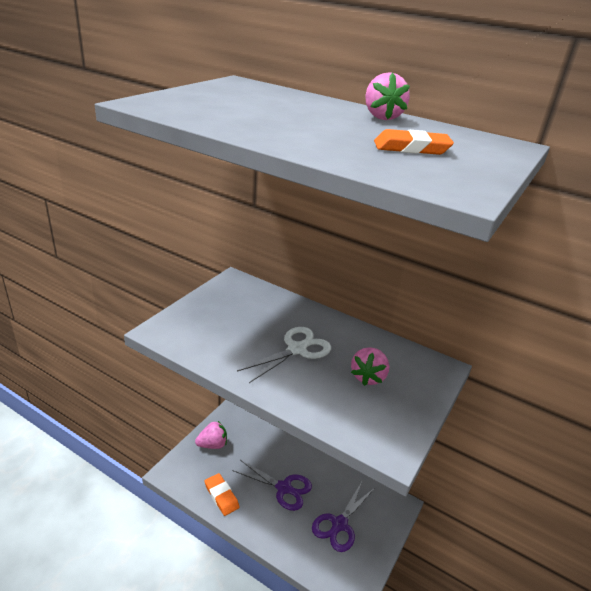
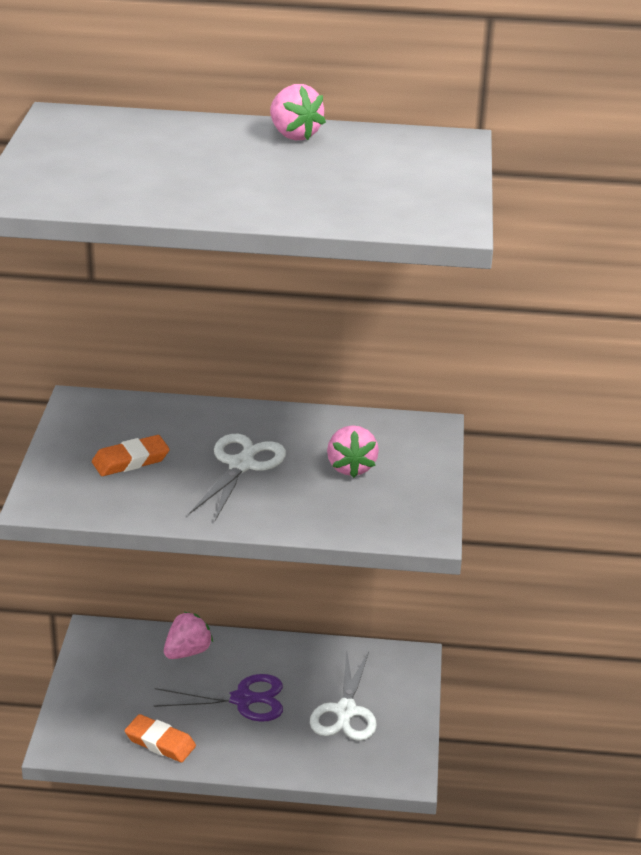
camera: 25 degrees left, 0 degrees up
(212, 444) = (98, 686): pink strawberry -> pink strawberry (187, 652)
(339, 524) = (345, 711): purple scissors -> white scissors
(411, 148) = (364, 179): orange eraser -> orange eraser (130, 460)

